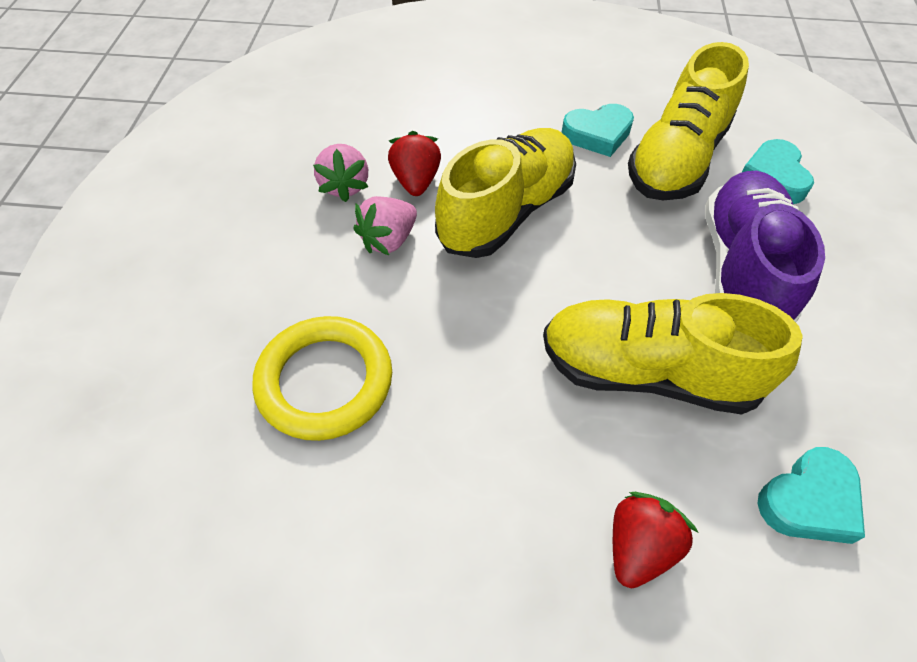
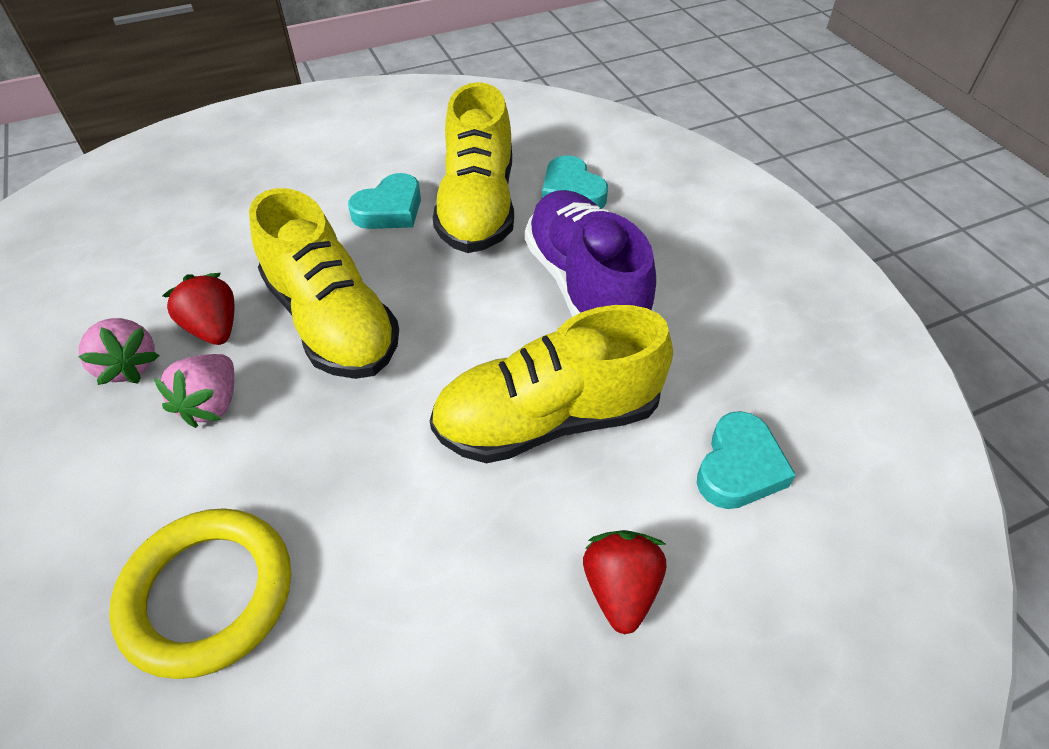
camera: 30 degrees left, 5 degrees down
(506, 212) = (332, 321): yellow shoe -> yellow shoe turned 135 degrees clockwise

